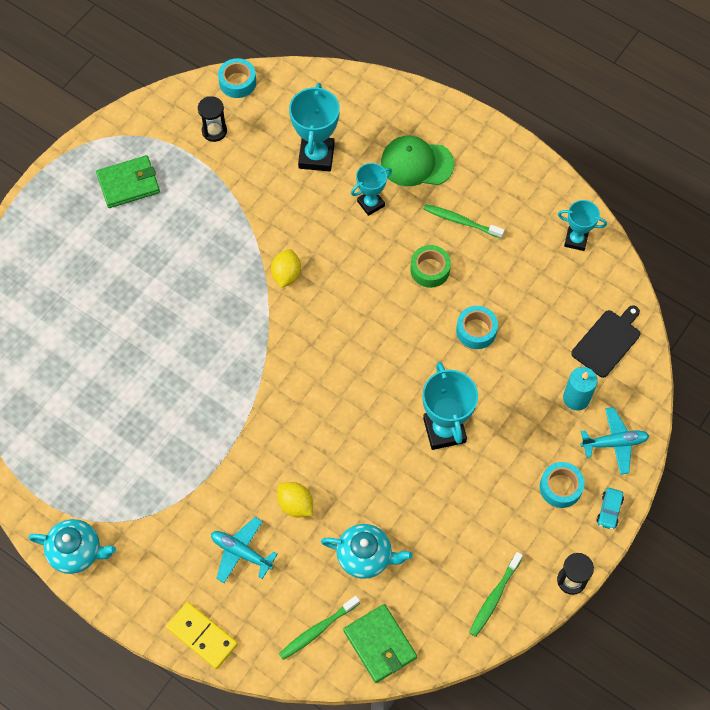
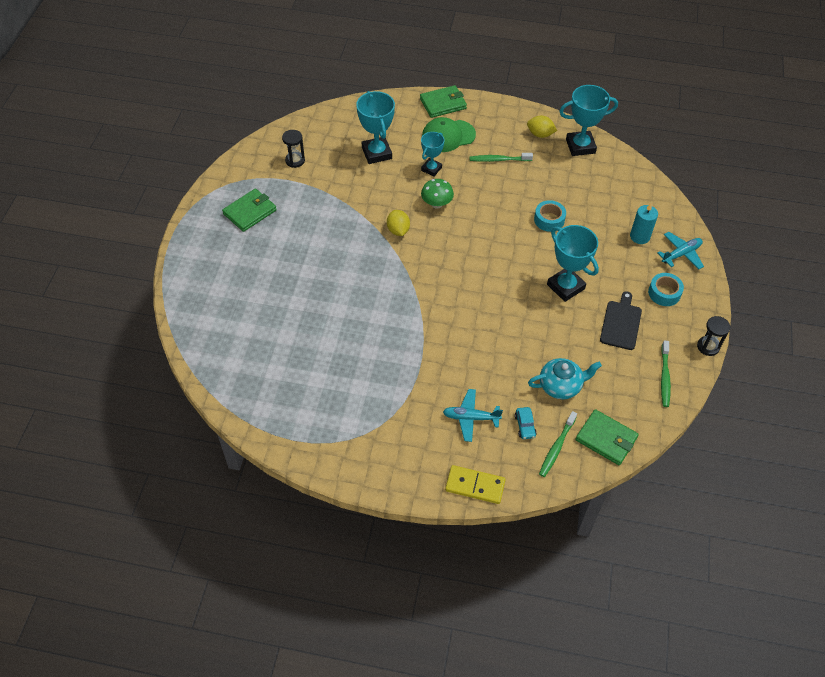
camera: 25 degrees left, 10 degrees down
(77, 551) = (346, 466): turquoise teapot -> none
(237, 82) = (295, 127): turquoise tape -> none
(295, 504) = (491, 371): yellow lemon -> yellow lemon (540, 134)
(351, 255) = (436, 204): none -> green mushroom
(430, 270) = (495, 194): green tape -> none
(435, 113) = (443, 103): none -> green wallet
(576, 240) = (580, 146): turquoise trophy -> turquoise trophy, size x1.62
(607, 341) = (638, 197): black cutting board -> black cutting board (621, 323)
(609, 511) = (704, 295): turquoise car -> turquoise car (525, 426)

